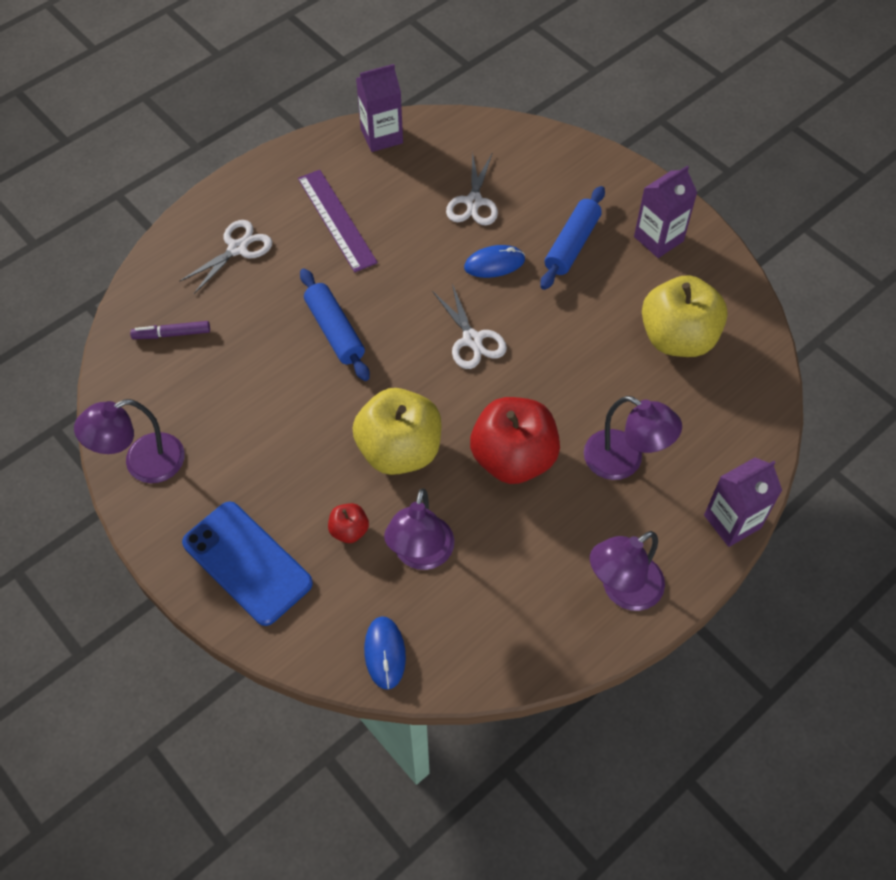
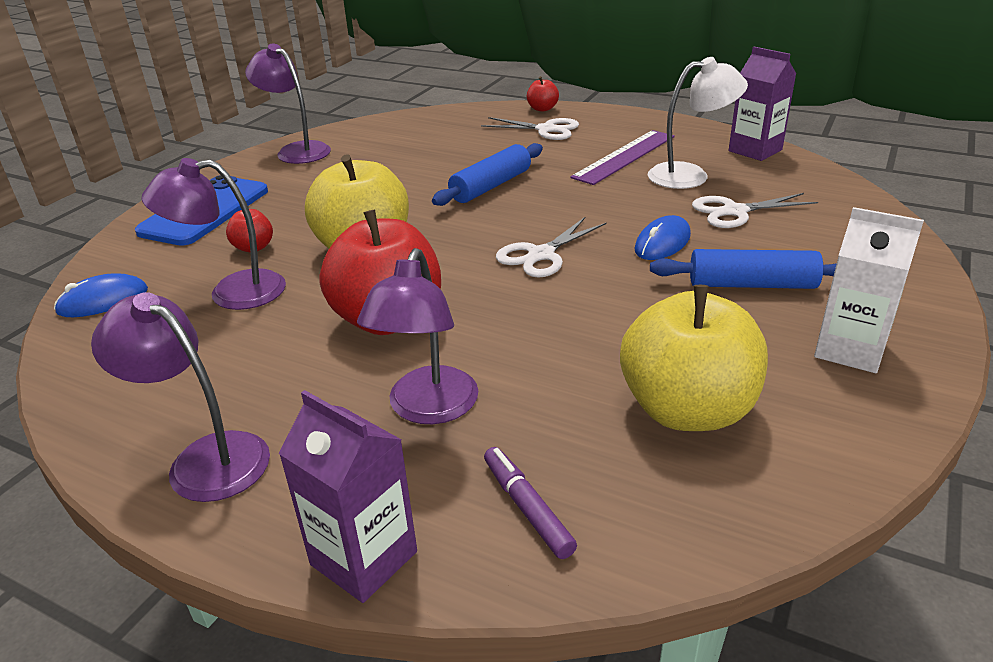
camera: 70 degrees right, 25 degrees down
(172, 334) = (433, 130): purple marker -> purple marker (527, 508)
(182, 231) = (542, 109): none -> red apple
(399, 197) = (690, 175): none -> white lamp
(494, 264) = (662, 243): blue mouse -> blue mouse turned 75 degrees clockwise
(658, 239) = (850, 350): purple carton -> white carton

